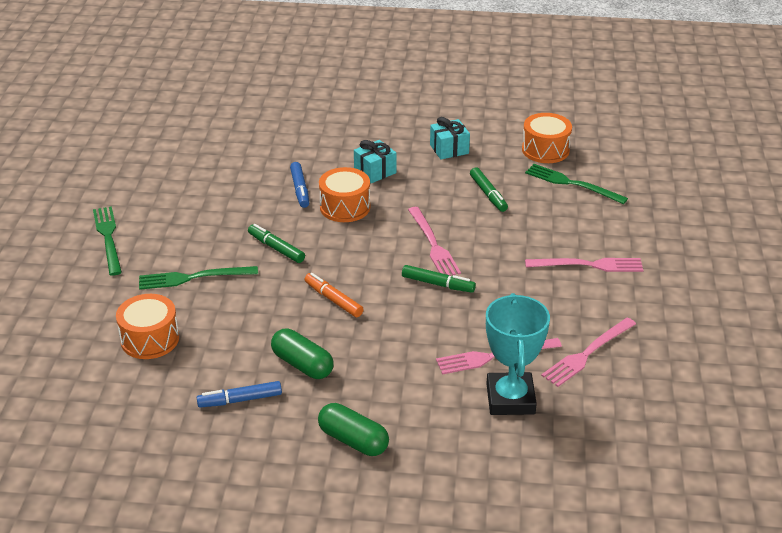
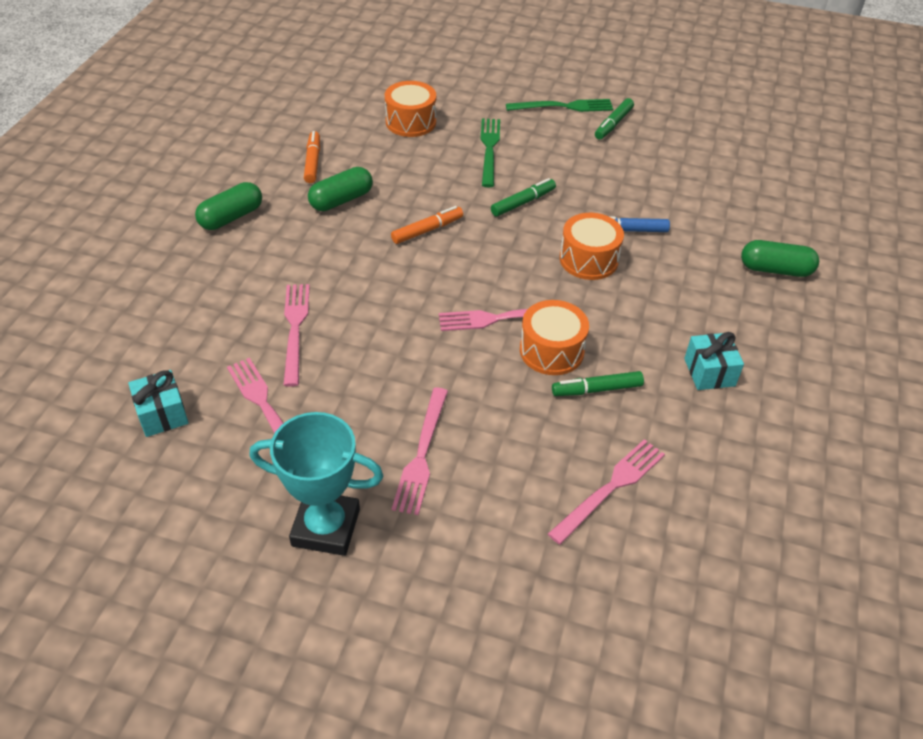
camera: 100 degrees right, 10 degrees up
(240, 400) = (313, 162): blue marker -> orange marker
(328, 123) = (775, 269): none -> green capsule
(375, 171) = (660, 294): turquoise gift -> turquoise gift (162, 414)
(438, 284) = (428, 309): green marker -> green marker (613, 124)
(510, 399) = (228, 327): turquoise trophy -> turquoise trophy (326, 527)
(545, 150) = (704, 480): orange drum -> orange drum (551, 350)
(572, 184) = (610, 488): green fork -> pink fork

